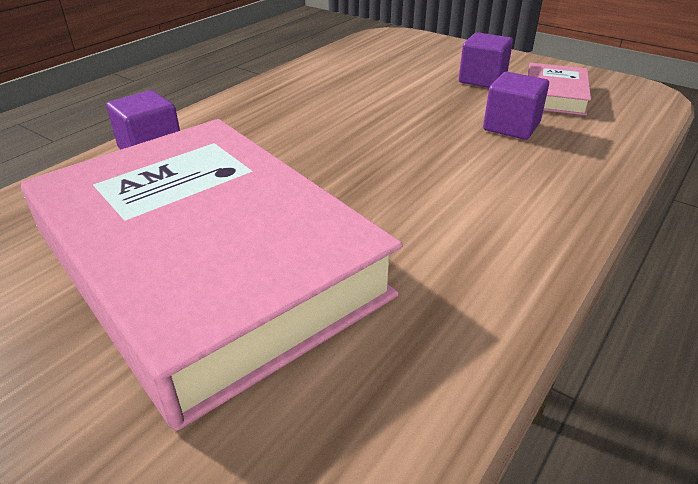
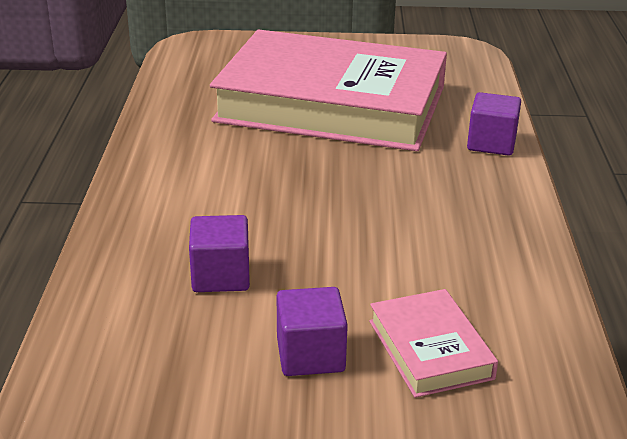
camera: 145 degrees right, 5 degrees down
(554, 95) = (196, 357): pink book -> pink book (430, 349)

